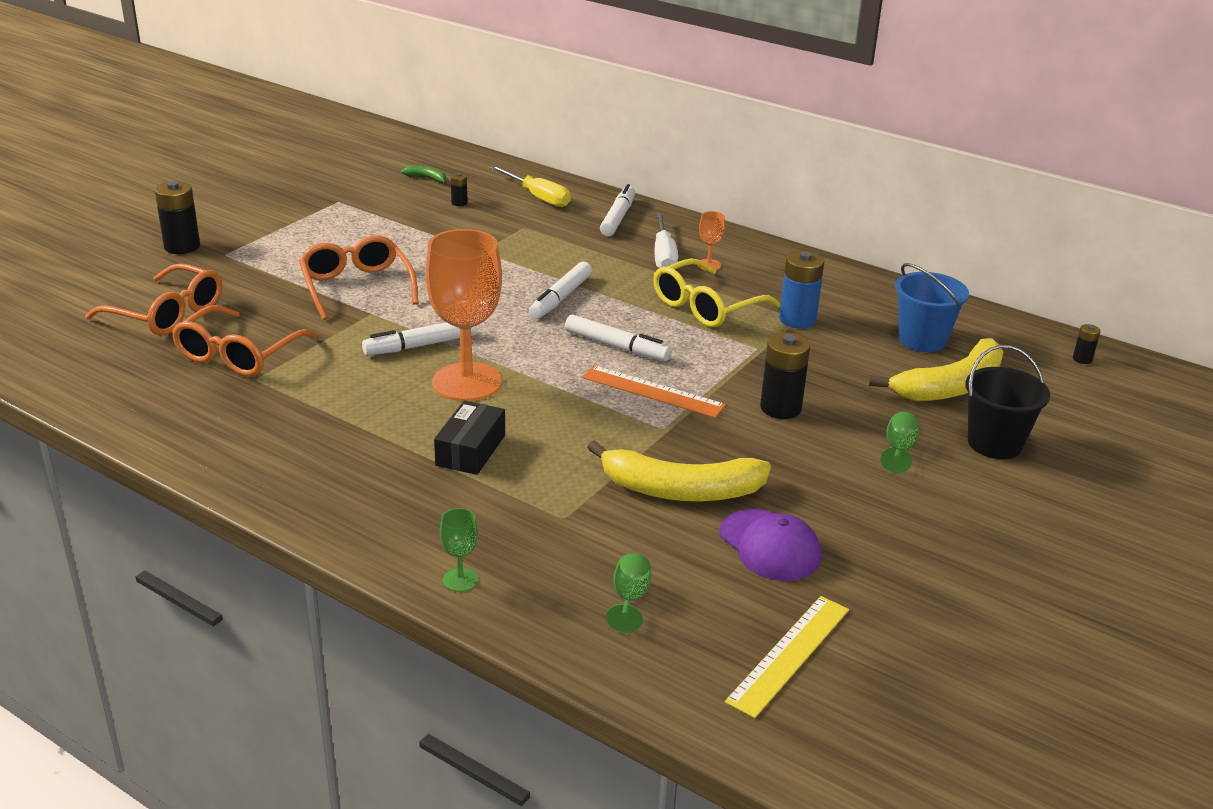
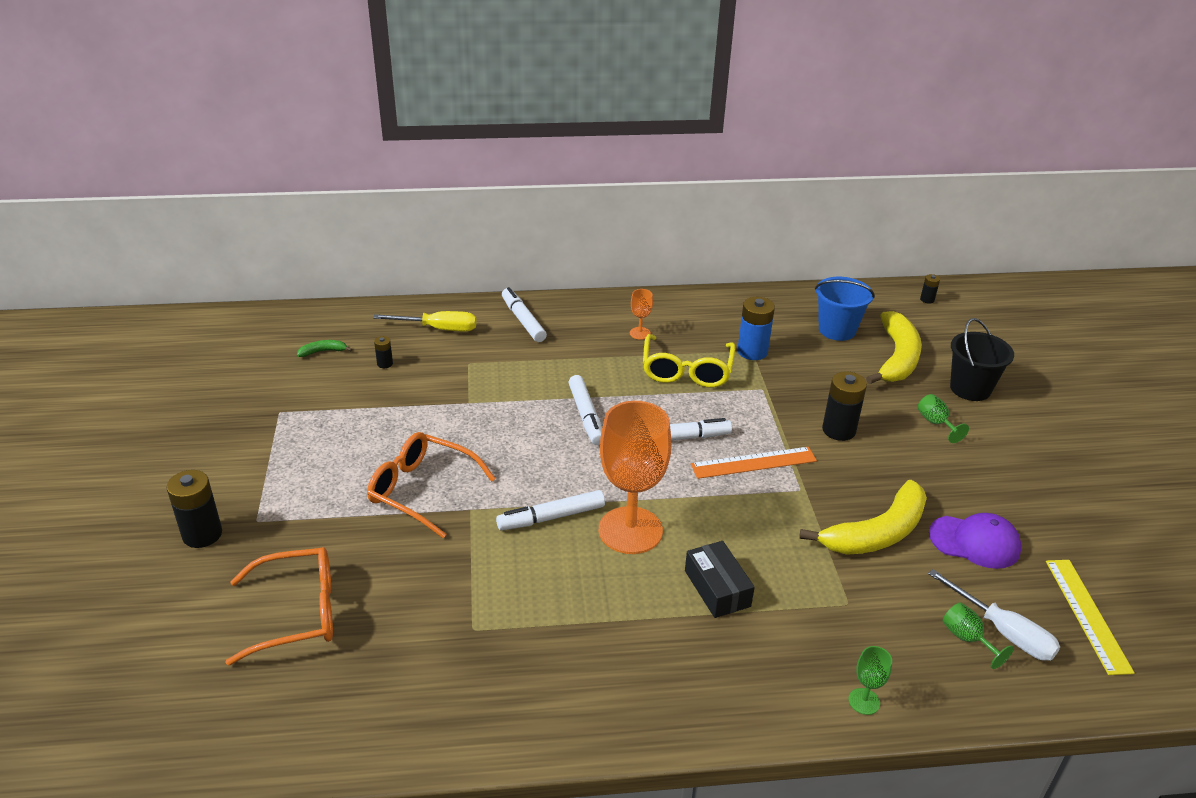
camera: 40 degrees left, 5 degrees up
(239, 354) = (423, 615): orange glasses -> none
(420, 345) = (551, 517): white marker -> white marker turned 45 degrees clockwise
(664, 255) = (600, 340): white screwdriver -> white screwdriver (1003, 631)

